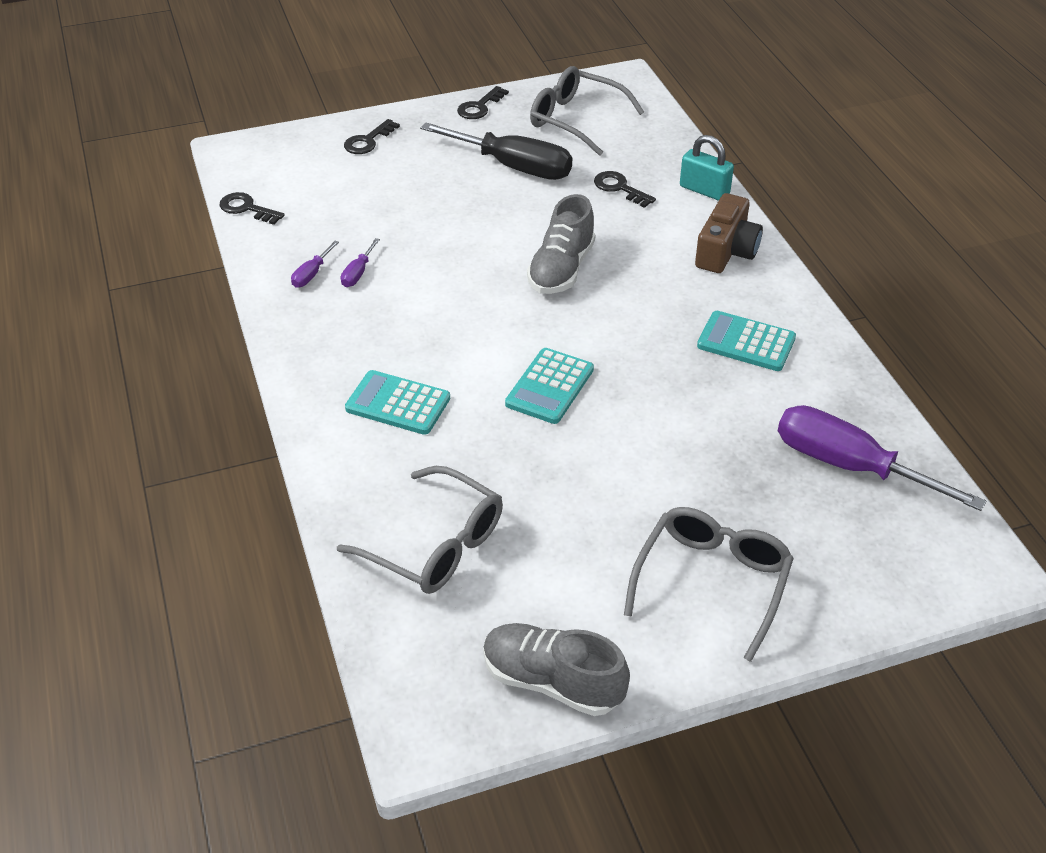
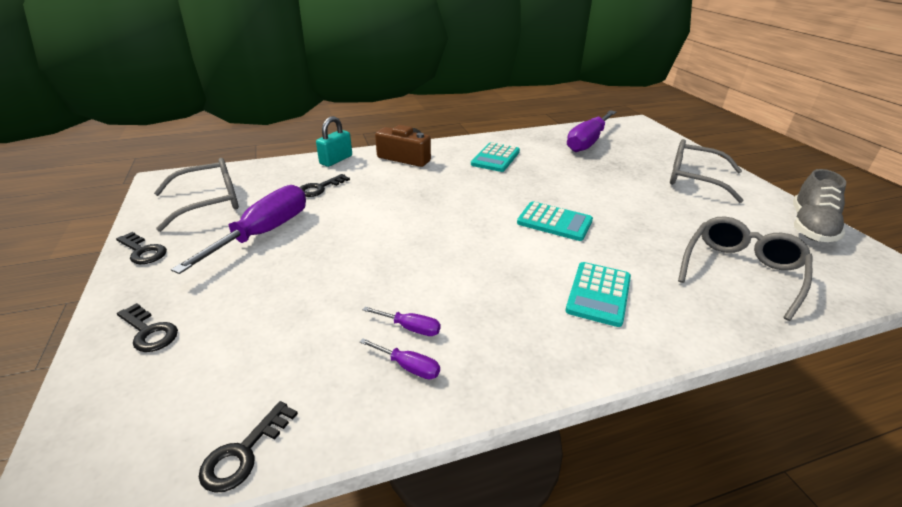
camera: 90 degrees left, 10 degrees down
(513, 167) = (264, 233): black screwdriver -> purple screwdriver
(561, 269) = (418, 214): grey shoe -> none
(576, 120) = (209, 202): grey glasses -> grey glasses turned 150 degrees counterclockwise

